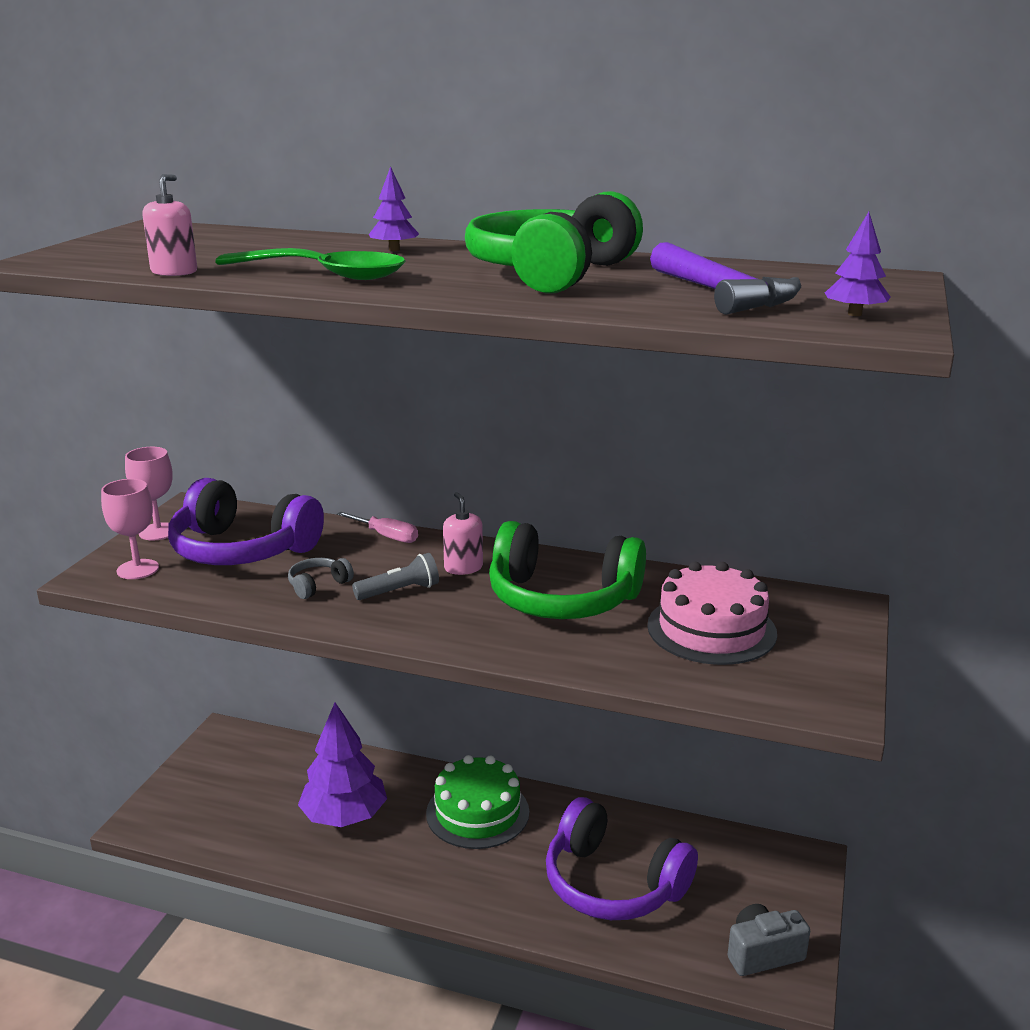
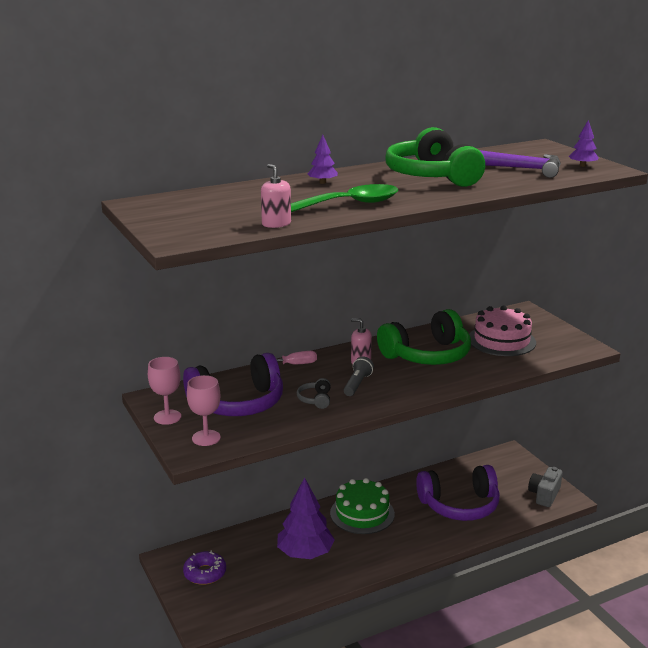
camera: 45 degrees left, 0 degrees up
(226, 771) = (205, 573): none -> purple donut

